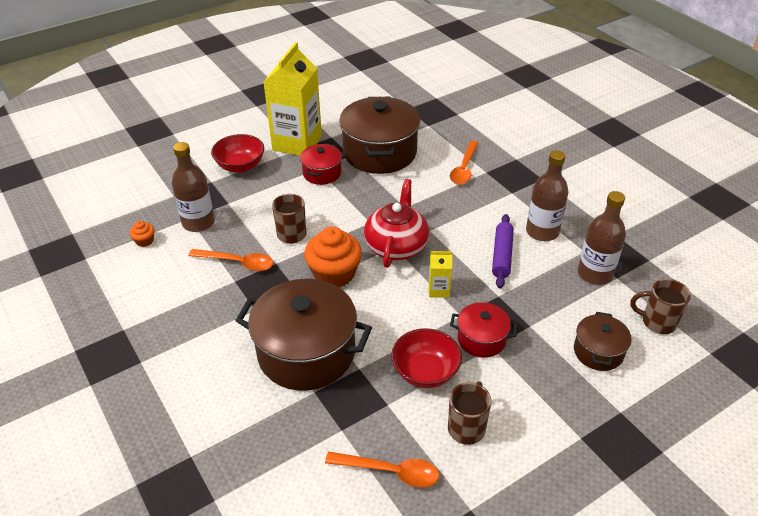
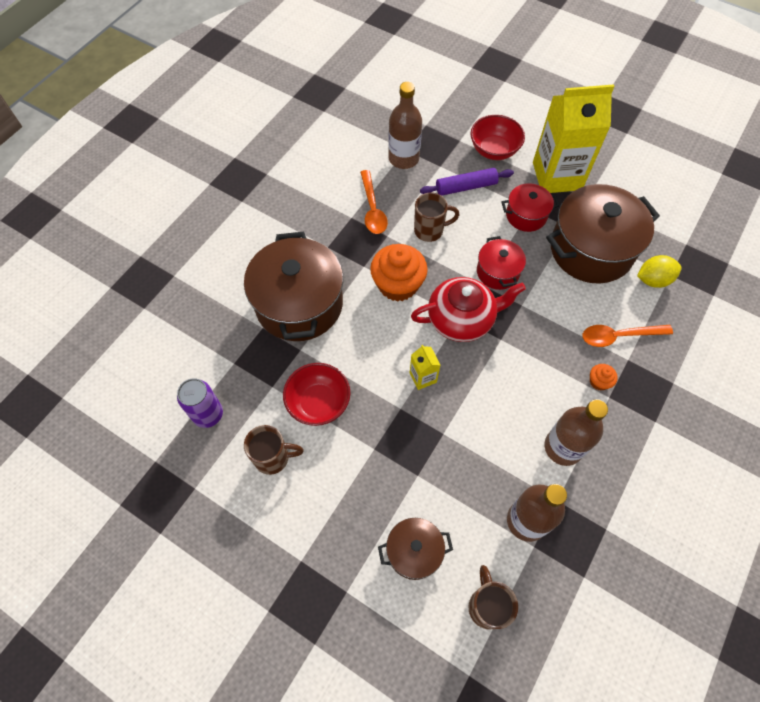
camera: 65 degrees right, 20 degrees up
(144, 241) = (362, 135): orange cupcake -> orange cupcake (599, 381)
(390, 472) = (208, 414): orange spoon -> purple can
(427, 134) = (653, 280): none -> yellow lemon
(481, 339) = (379, 436): red pot -> red pot (498, 272)
(502, 255) = (502, 418): purple rolling pin -> purple rolling pin (466, 187)

